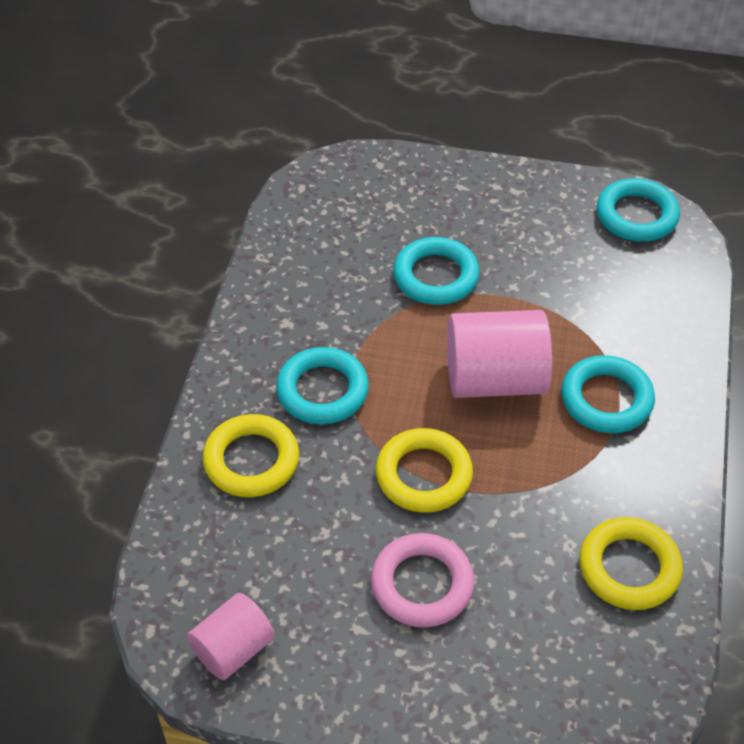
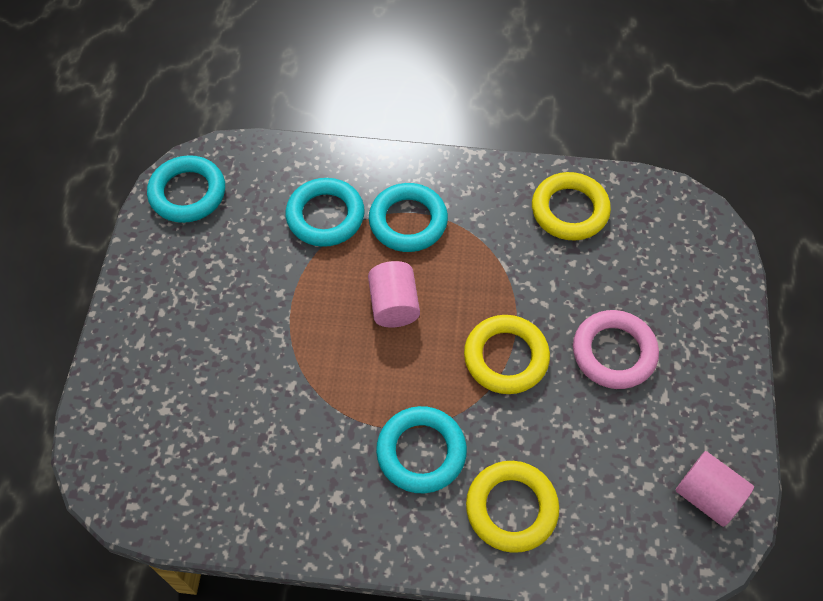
camera: 95 degrees left, 10 degrees up
(436, 276) = (268, 360): turquoise ring -> turquoise ring (325, 216)
(495, 379) = (394, 305): pink cylinder -> pink cylinder, size x0.61

